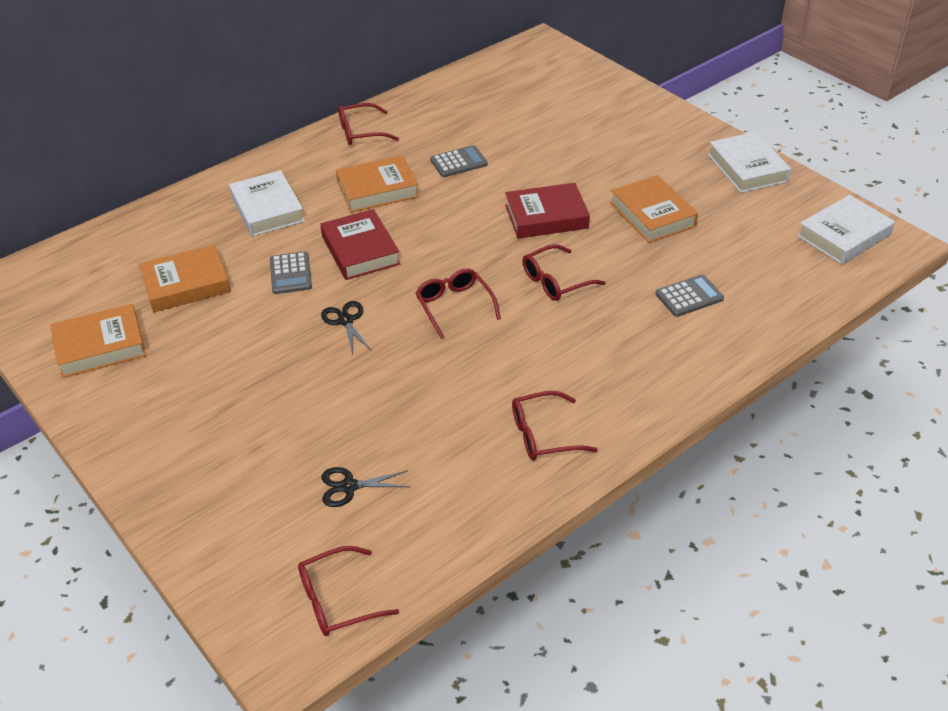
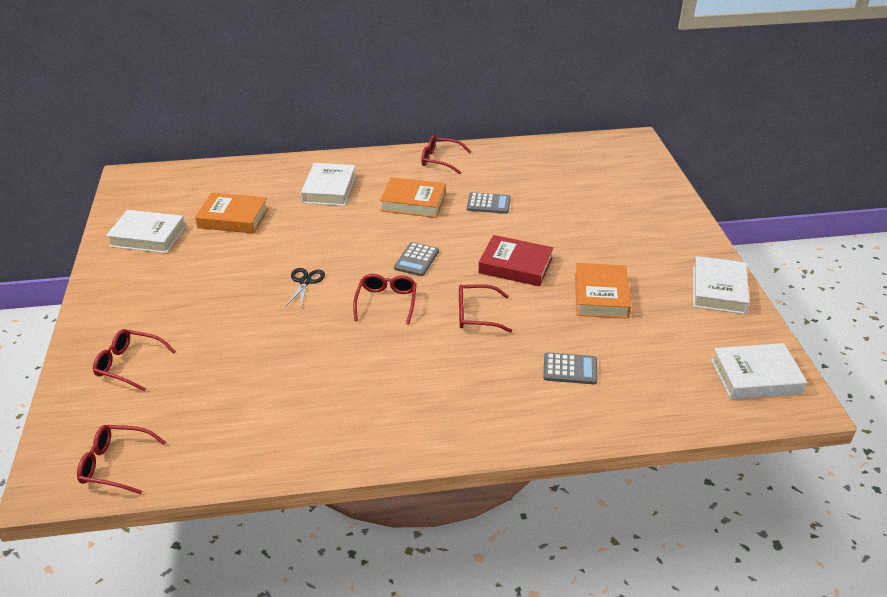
camera: 30 degrees right, 5 degrees down
(100, 346) = (148, 236): orange book -> white book
(290, 273) = (302, 236): grey calculator -> grey calculator (416, 260)
(349, 486) = (198, 393): black scissors -> none
(360, 250) = (361, 239): red book -> none
(543, 435) = (358, 421): red glasses -> red glasses (129, 364)

